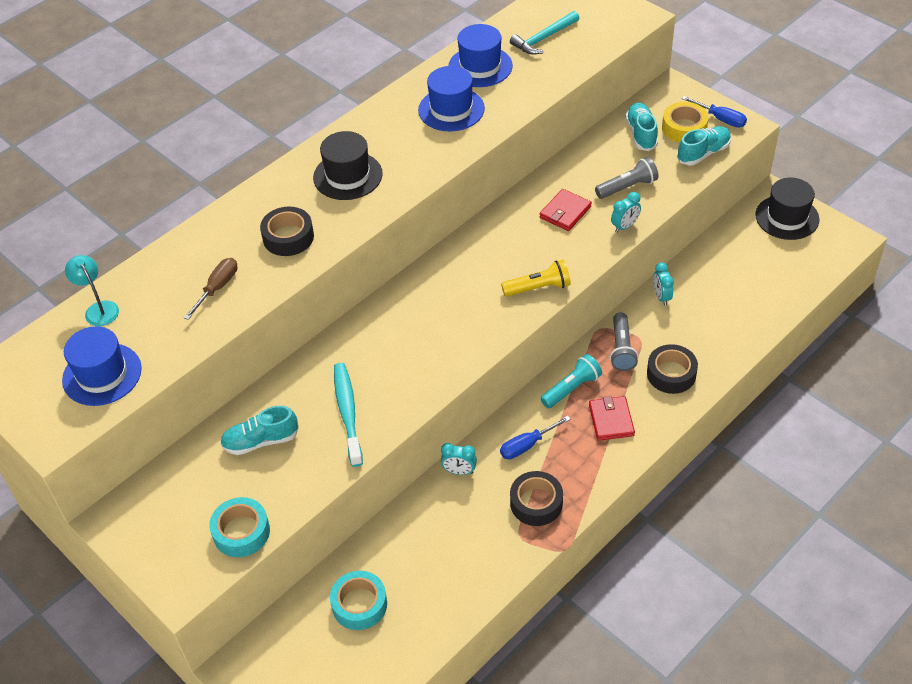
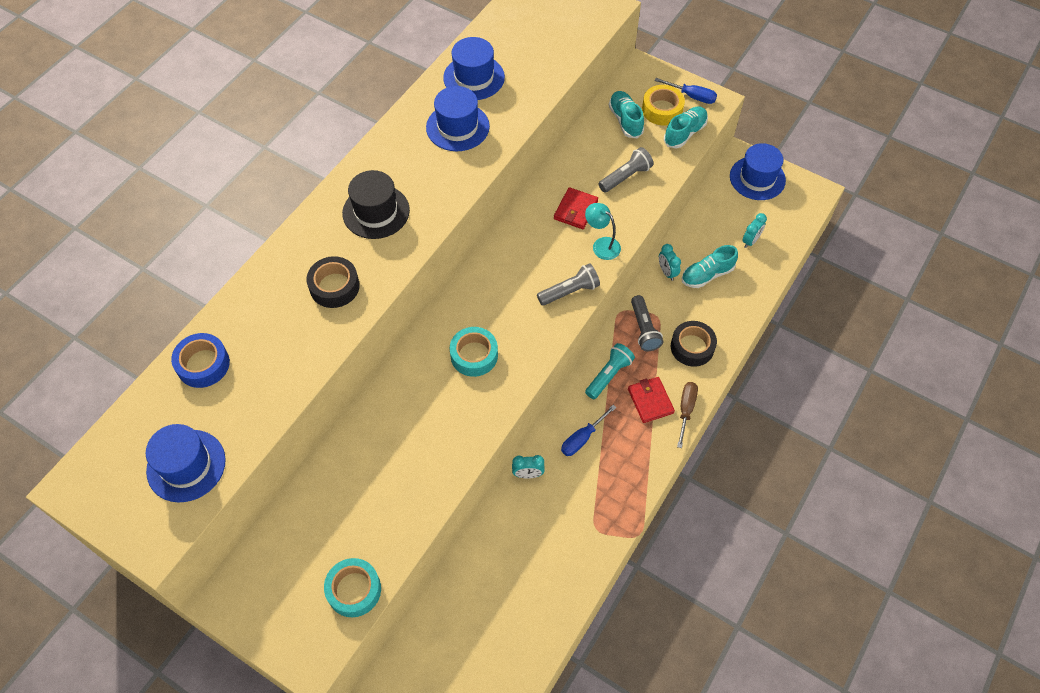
camera: 15 degrees left, 10 degrees up
(99, 309) = (164, 393): turquoise lamp -> turquoise lamp (601, 245)
(142, 289) = (203, 364): none -> blue tape
(217, 288) = (278, 352): brown screwdriver -> brown screwdriver (686, 410)
(261, 441) = (349, 492): turquoise shoe -> turquoise shoe (707, 275)
(347, 412) = (424, 448): turquoise toothbrush -> none
(359, 604) = (468, 623): turquoise tape -> turquoise tape (474, 355)
(536, 503) = (603, 494): black tape -> none
(538, 288) = (569, 291): yellow flashlight -> grey flashlight
(543, 39) = (526, 41): turquoise hammer -> none
(625, 226) = (632, 217): turquoise clock -> turquoise clock (750, 241)
(787, 217) = (757, 178): black hat -> blue hat

